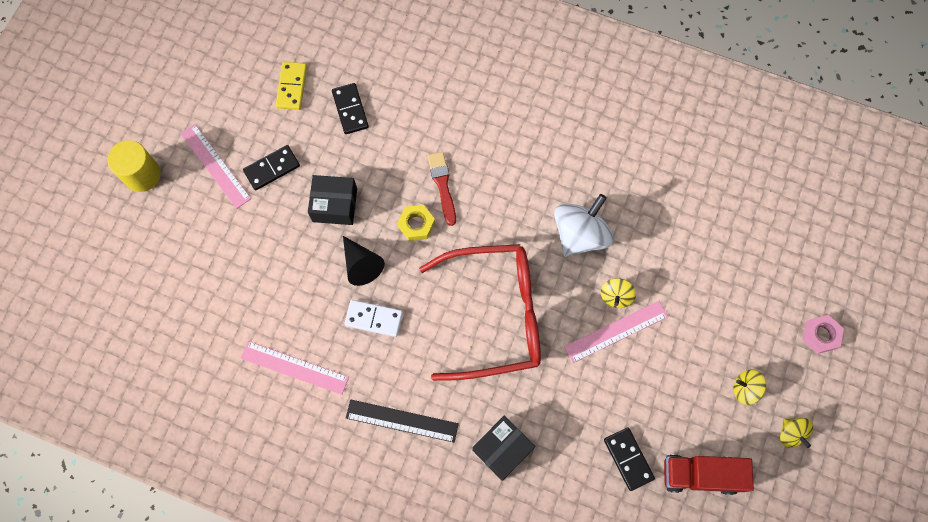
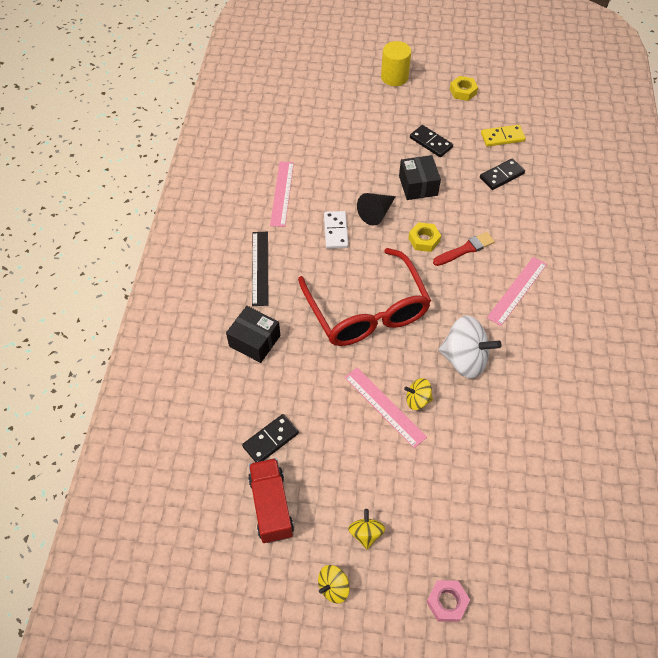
camera: 75 degrees right, 15 degrees down
(200, 103) = (463, 91): none -> yellow nut
(215, 165) = (419, 112): pink ruler -> pink ruler (517, 290)

